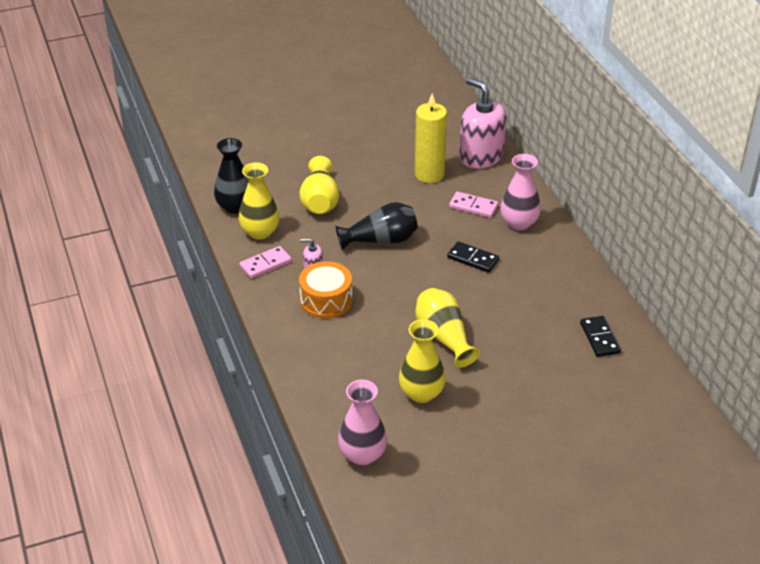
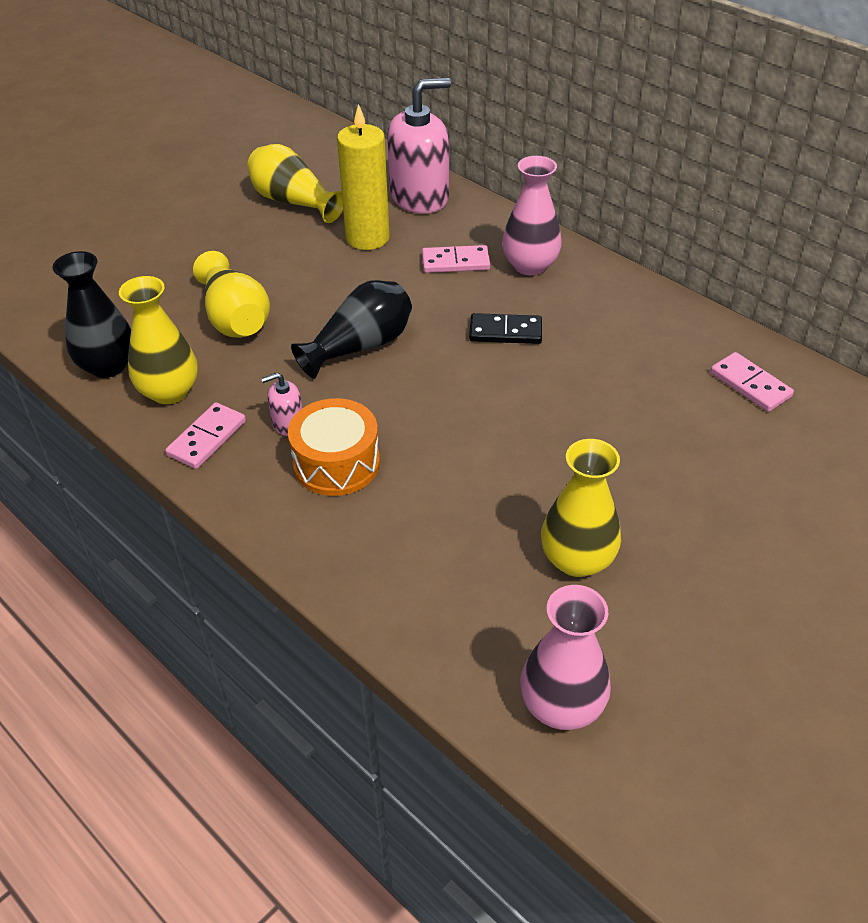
camera: 25 degrees left, 5 degrees up
(444, 337) = (546, 458): yellow vase -> yellow vase (293, 202)
(481, 156) = (419, 197): pink soap dispenser -> pink soap dispenser turned 135 degrees clockwise
(599, 338) = (750, 385): black domino -> pink domino

